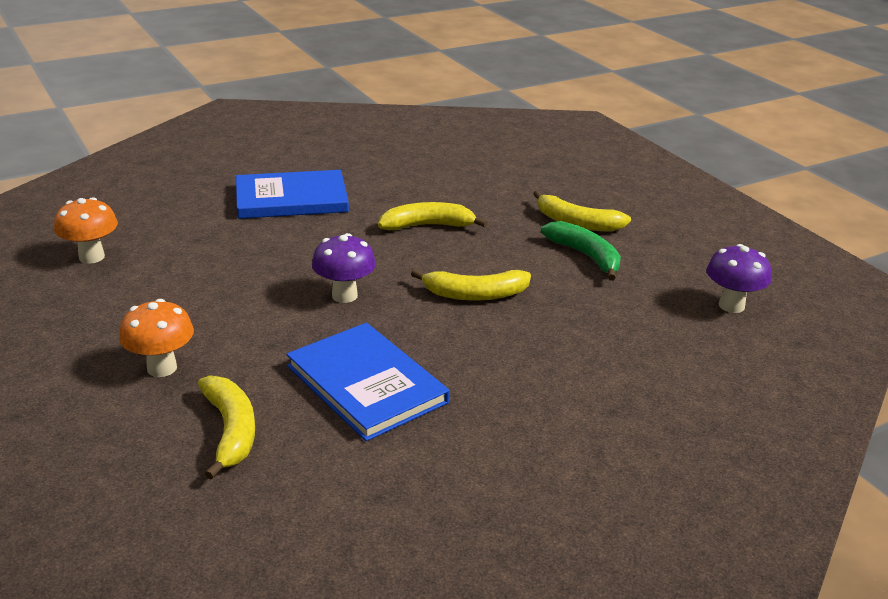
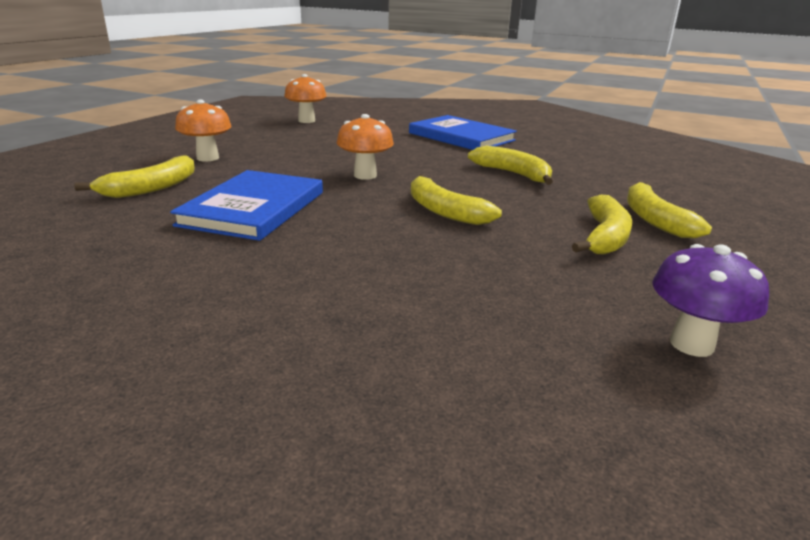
camera: 55 degrees right, 5 degrees down
(344, 295) = (365, 175): purple mushroom -> orange mushroom
(585, 256) = (604, 237): green banana -> yellow banana

